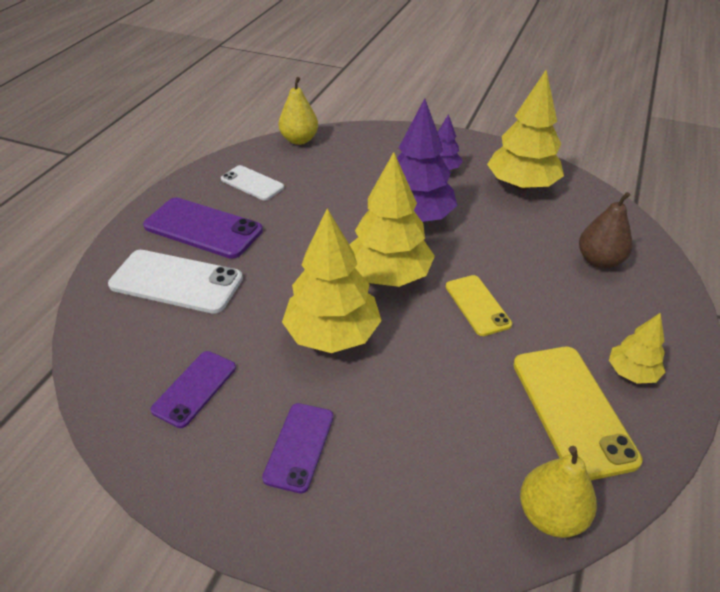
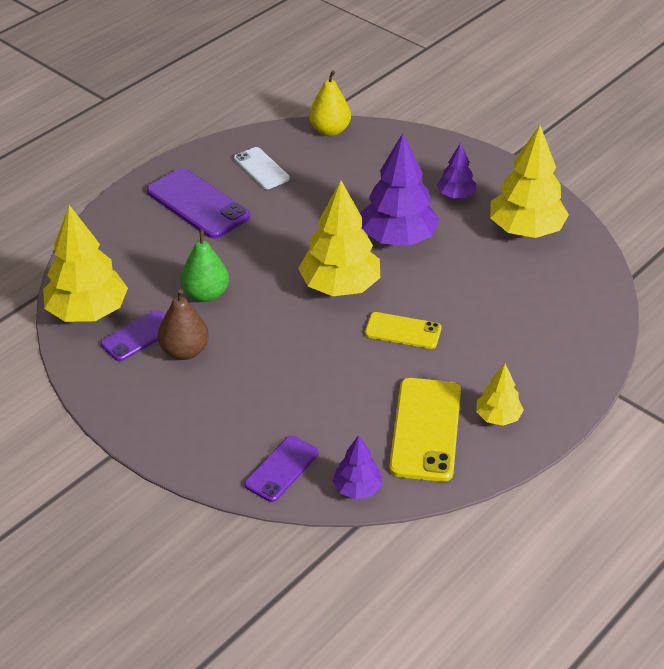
camera: 20 degrees right, 0 degrees up
(176, 282) = (156, 248): white phone -> none
(253, 319) = (206, 294): none -> green pear
(299, 446) = (198, 396): purple phone -> purple phone (281, 469)
(332, 334) = (265, 323): yellow tree -> yellow tree (88, 312)
(477, 305) = (403, 331): yellow phone -> yellow phone turned 75 degrees counterclockwise
(551, 514) = (357, 489): yellow pear -> purple tree
(599, 261) = (545, 321): brown pear -> brown pear (184, 351)

